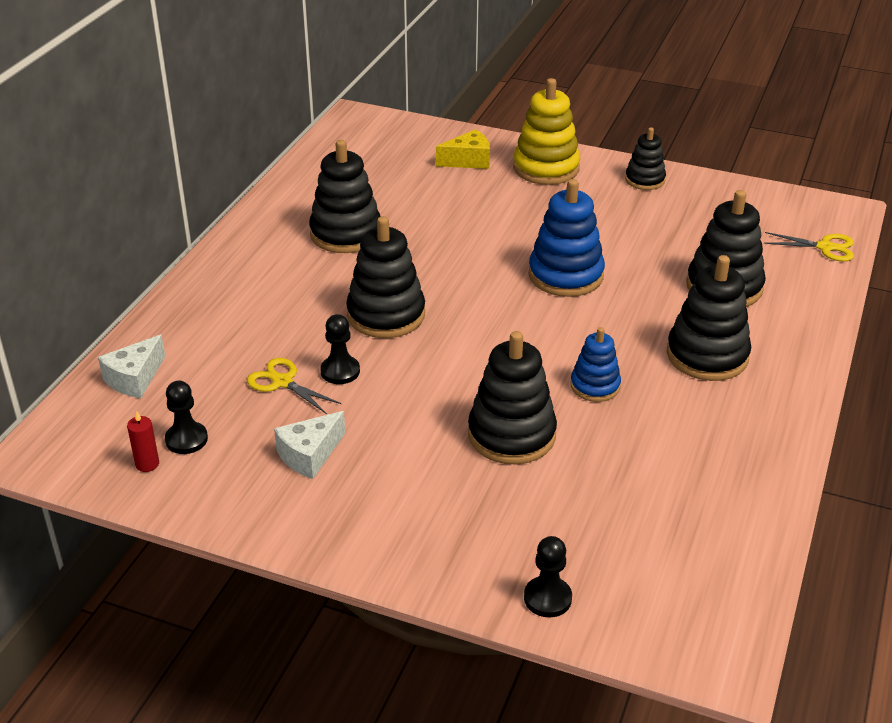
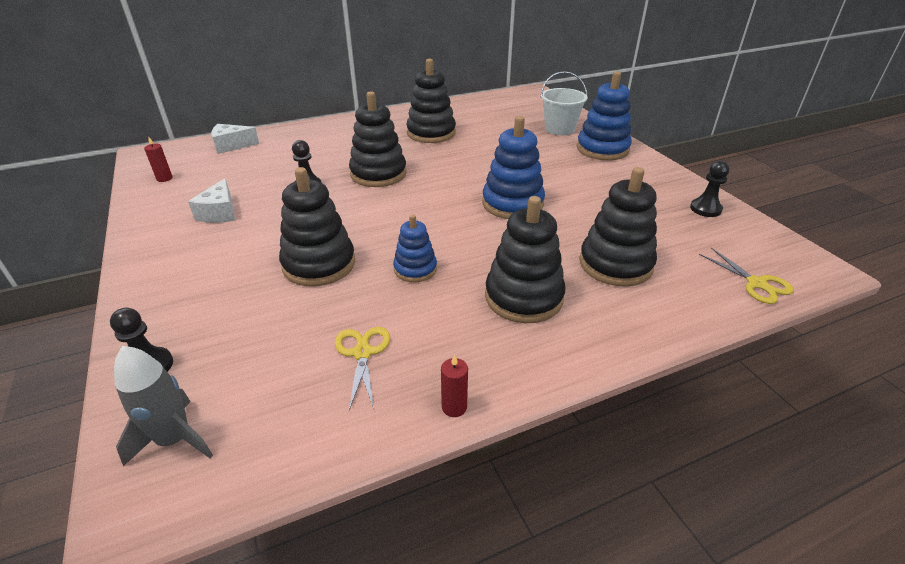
camera: 45 degrees right, 0 degrees up
(186, 439) = (196, 178): black pawn -> black pawn (705, 209)
(282, 382) = (276, 177): yellow scissors -> yellow scissors (362, 353)
(309, 455) = (220, 213): white cheese -> white cheese turned 90 degrees counterclockwise
(468, 161) = (559, 129): yellow cheese -> white bucket
(546, 168) = (602, 149): yellow stacking toy -> blue stacking toy
(645, 180) = (663, 180): black stacking toy -> none
(665, 614) = (174, 439): none -> grey rocket
(787, 460) = (454, 407): none -> red candle

